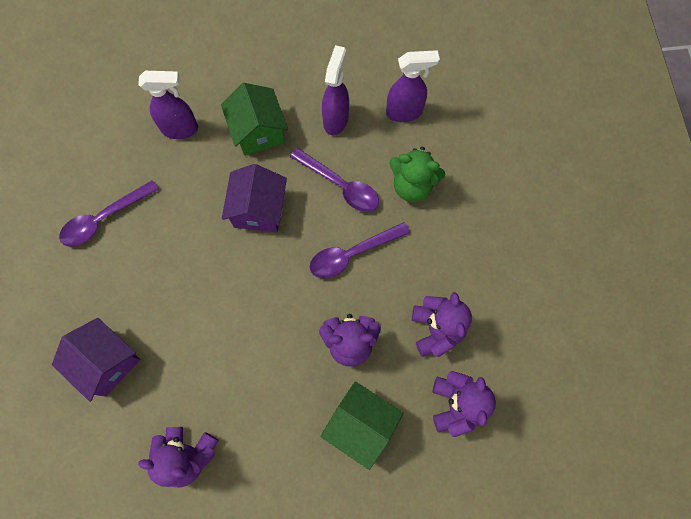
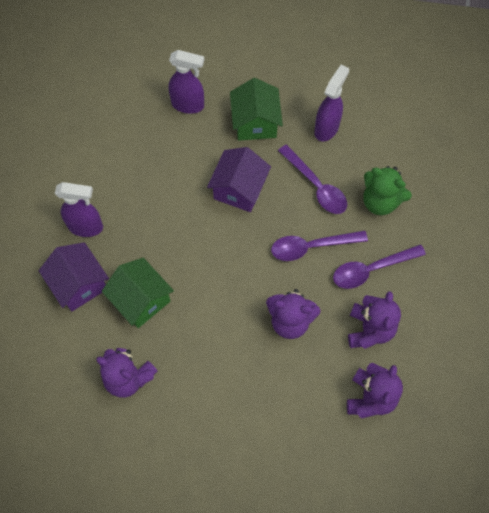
camera: 15 degrees right, 5 degrees down
(103, 219) = (104, 165): purple spoon -> purple spoon (371, 269)
(361, 425) = (282, 392): green house -> green house (141, 300)
(404, 112) = (390, 136): purple spray bottle -> purple spray bottle (86, 227)

